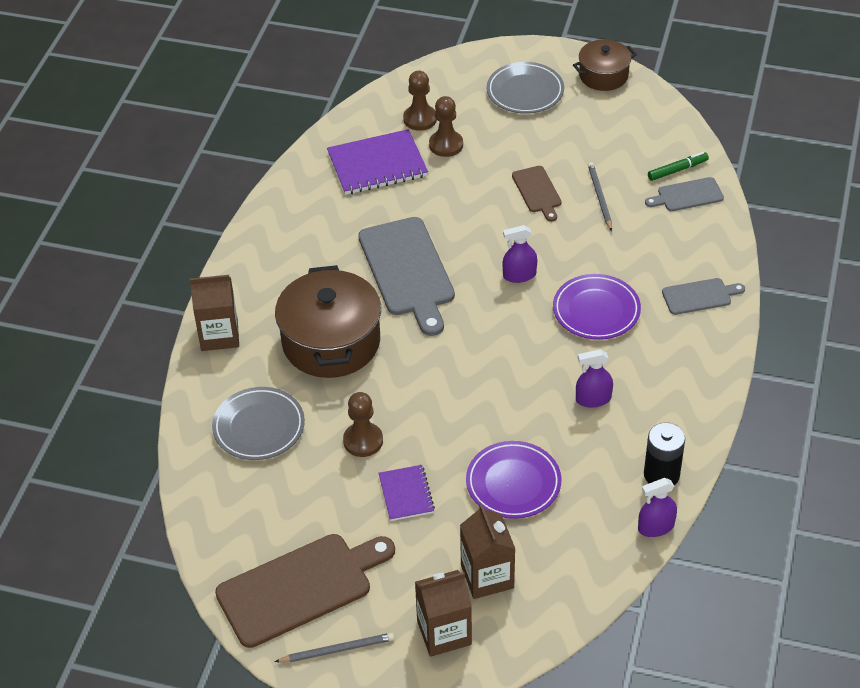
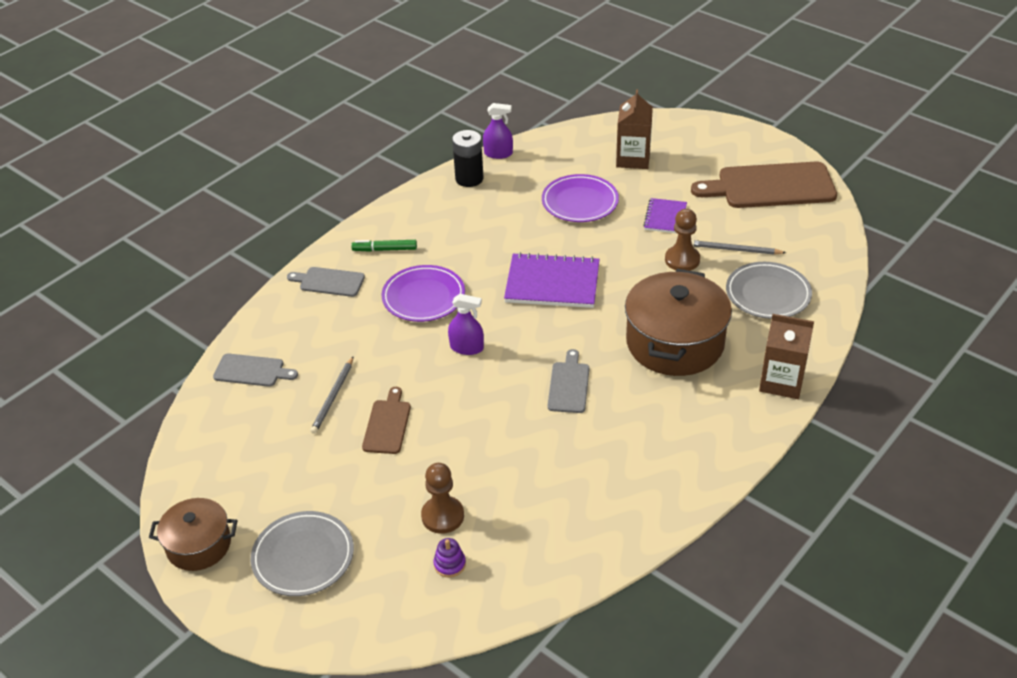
camera: 155 degrees left, 5 degrees down
(337, 650) = (756, 150): grey pencil -> grey pencil (734, 250)
(377, 164) = (534, 518): purple notebook -> purple notebook (552, 283)
(407, 271) = (569, 385): grey cutting board -> grey cutting board, size x0.51
(420, 119) = (449, 564): brown pawn -> purple stacking toy
(444, 633) = (679, 140): brown carton -> none
(593, 399) = (479, 236): purple spray bottle -> none
(677, 170) = (236, 399): green marker -> green marker (385, 249)

